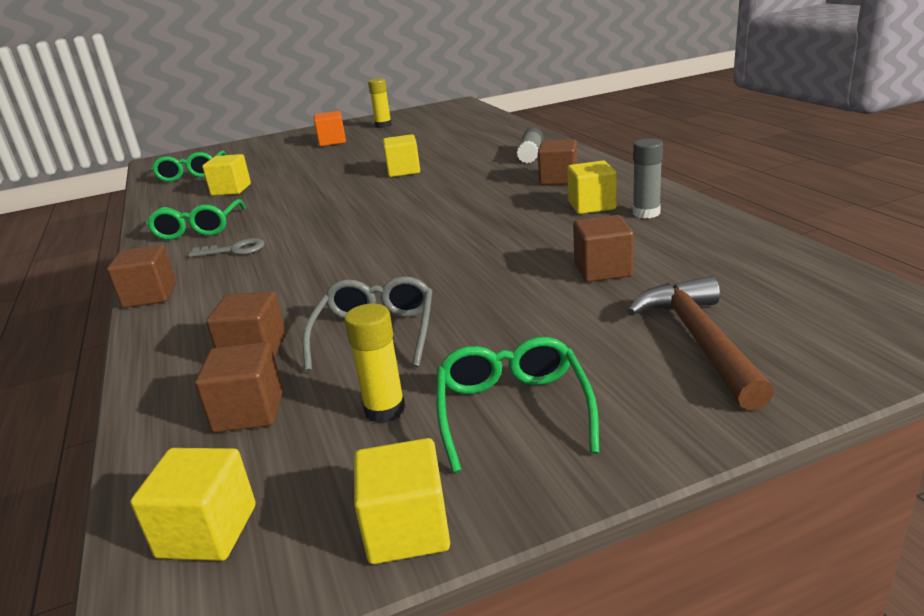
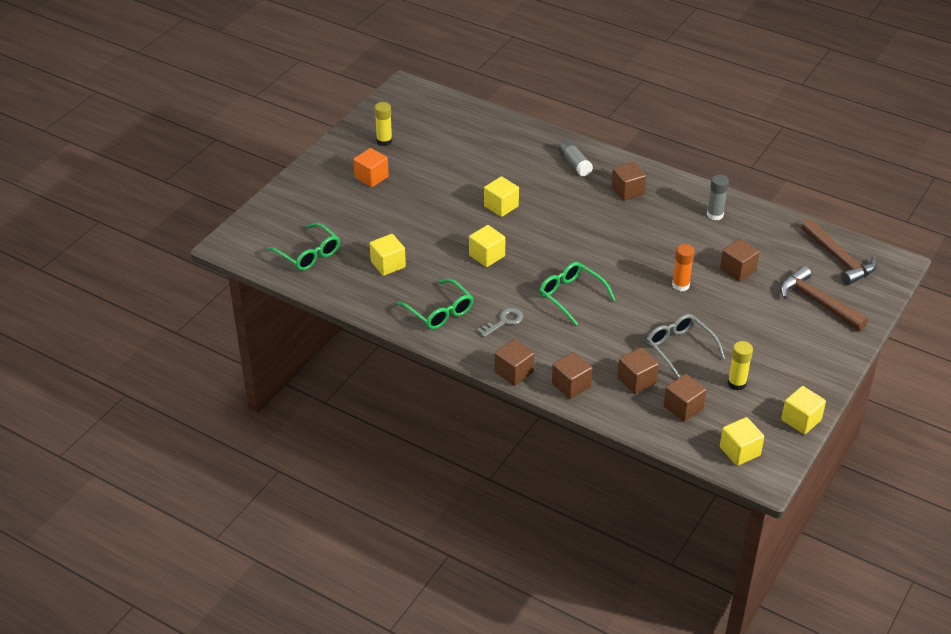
camera: 40 degrees left, 15 degrees up
(175, 328) = (571, 385): none -> brown cube
(492, 267) = (680, 285): none -> orange glue stick
(512, 411) = (784, 363): green glasses -> green glasses (571, 296)
(591, 205) = (677, 215): yellow cube -> yellow cube (487, 256)
(813, 295) = (839, 259): none -> brown hammer

